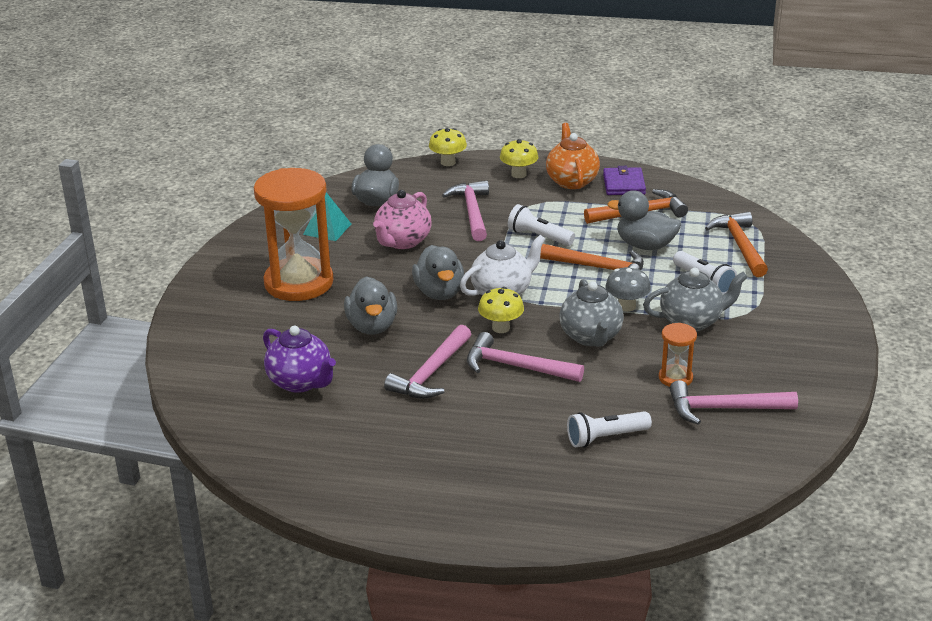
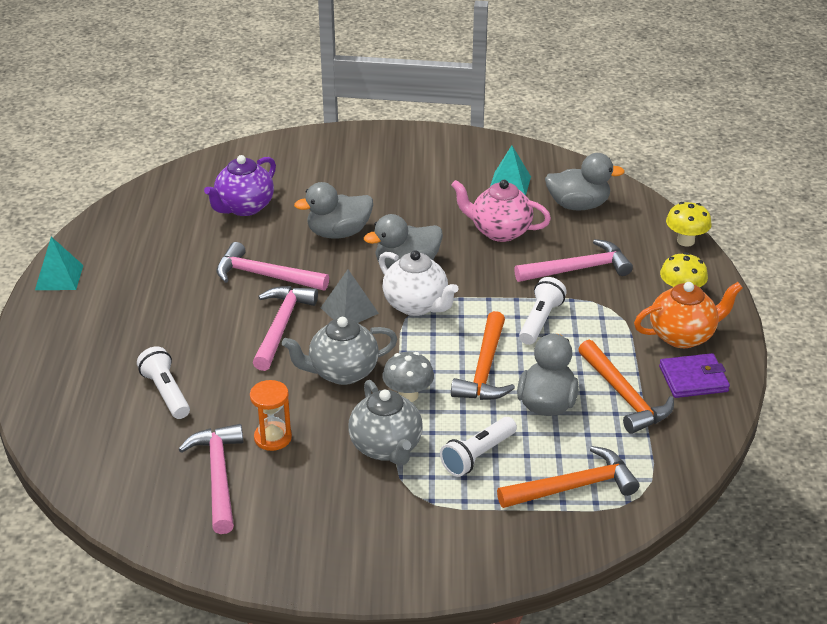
camera: 80 degrees right, 5 degrees up
(298, 283) = (405, 183): orange hourglass -> none
(389, 515) = (59, 277): none -> turquoise pyramid
(501, 328) = (349, 310): yellow mushroom -> grey pyramid

